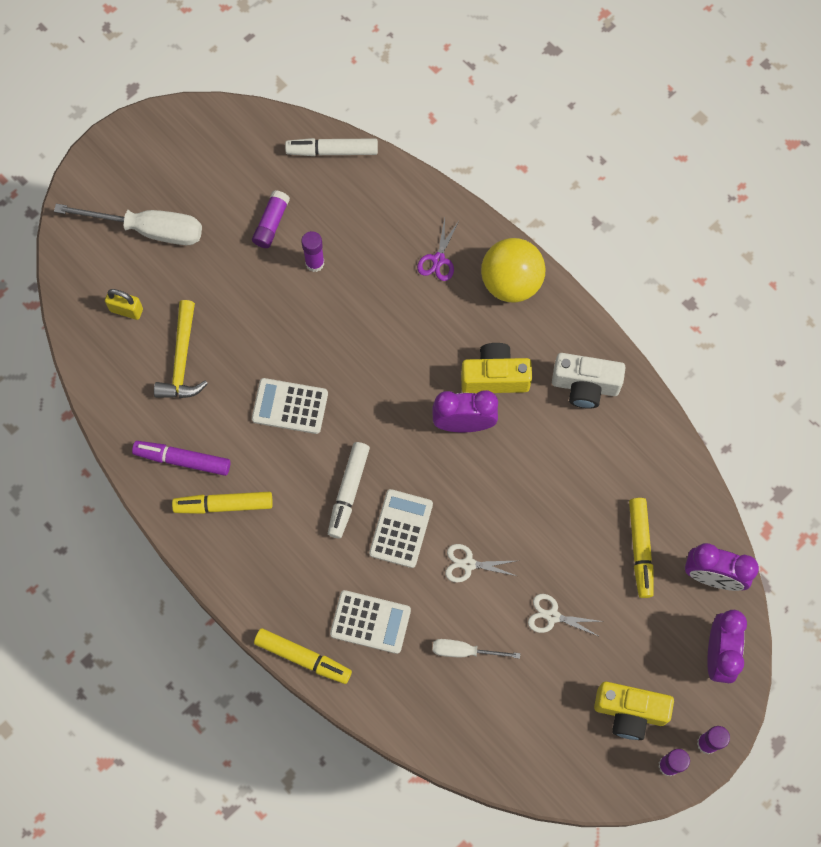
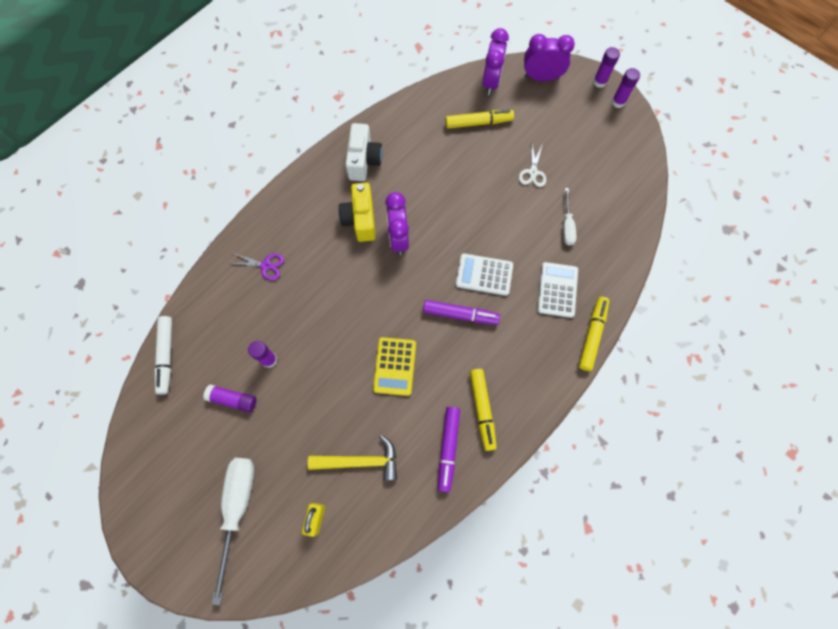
camera: 95 degrees left, 0 degrees up
(290, 406) = (395, 366): white calculator -> yellow calculator
(348, 491) = (460, 314): white marker -> purple marker
(468, 564) = (504, 227): white scissors -> none
(511, 282) = (284, 213): yellow ball -> none
(629, 712) = (589, 124): yellow camera -> none

